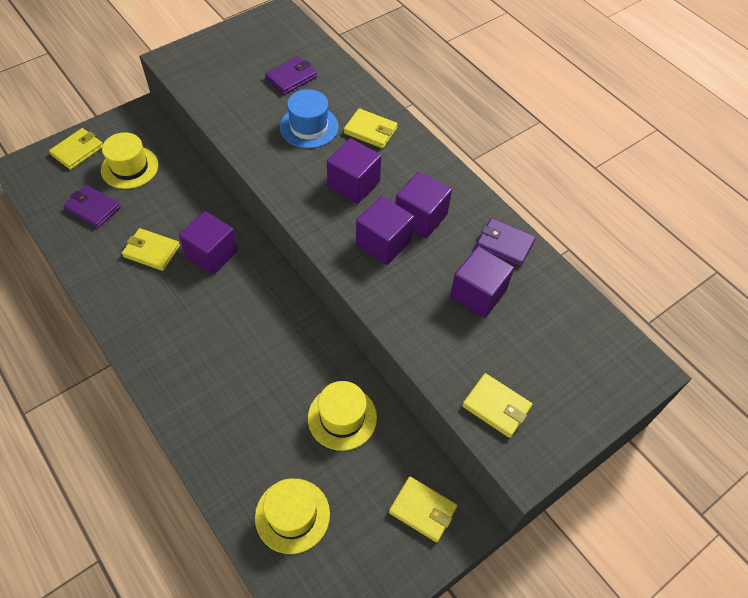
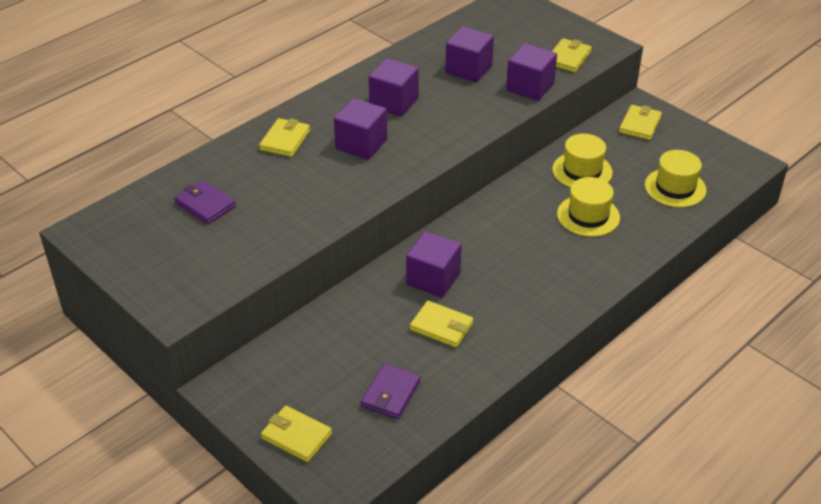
camera: 95 degrees left, 15 degrees down
(130, 167) = (319, 376): yellow hat -> yellow hat (588, 216)
(152, 251) = (441, 326): yellow wallet -> yellow wallet turned 75 degrees counterclockwise
(309, 127) = (285, 182): blue hat -> none
(383, 242) = (429, 121): purple cube -> purple cube (530, 87)
(504, 244) = (412, 58): purple wallet -> none

